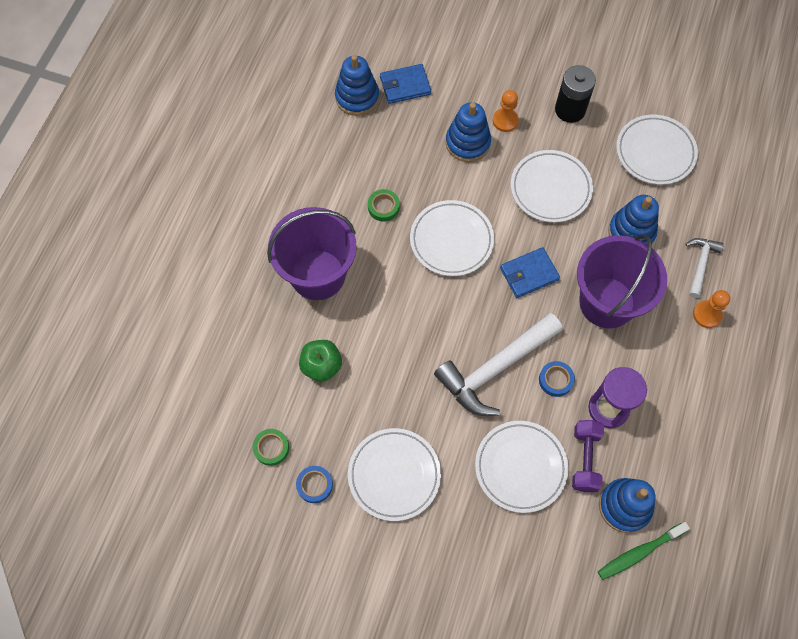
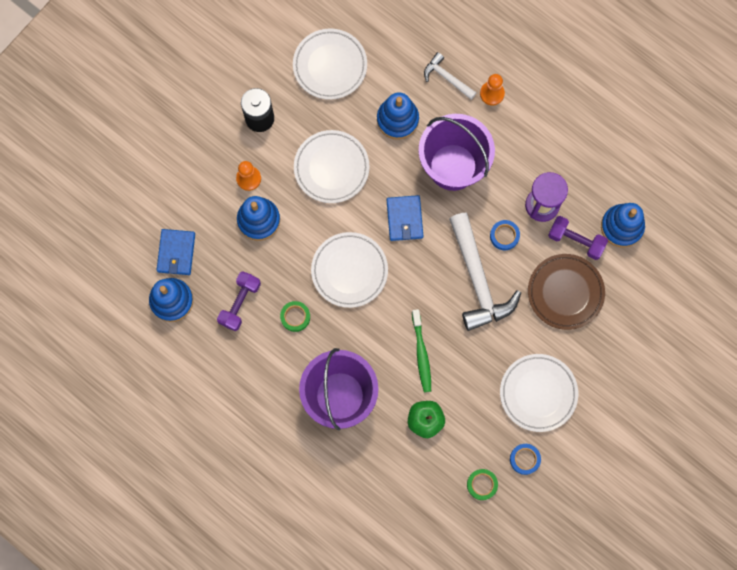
camera: 70 degrees left, 10 degrees up
(377, 155) = (240, 303): none -> purple dumbbell
(520, 467) = (565, 292): white plate -> brown plate
(639, 552) = (659, 231): green toothbrush -> green toothbrush (421, 354)

